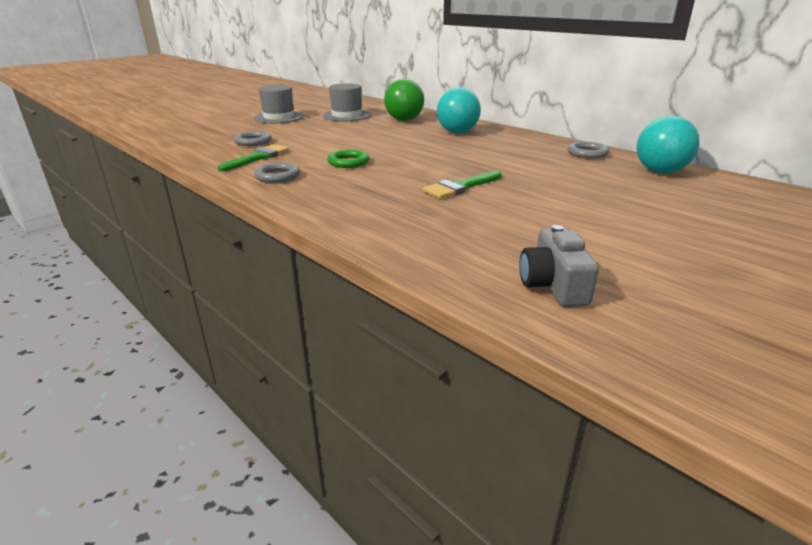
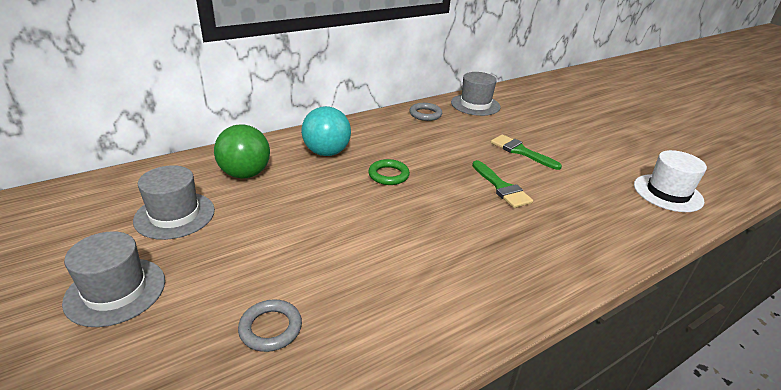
camera: 80 degrees left, 5 degrees up
(257, 158) = (365, 323): green brush -> green brush (521, 151)
(277, 176) = (454, 304): grey ring -> none
(348, 162) = (412, 241): green ring -> green ring (388, 175)
(553, 285) = (667, 193): grey camera -> white hat
(660, 172) = (475, 105): turquoise ball -> grey hat

